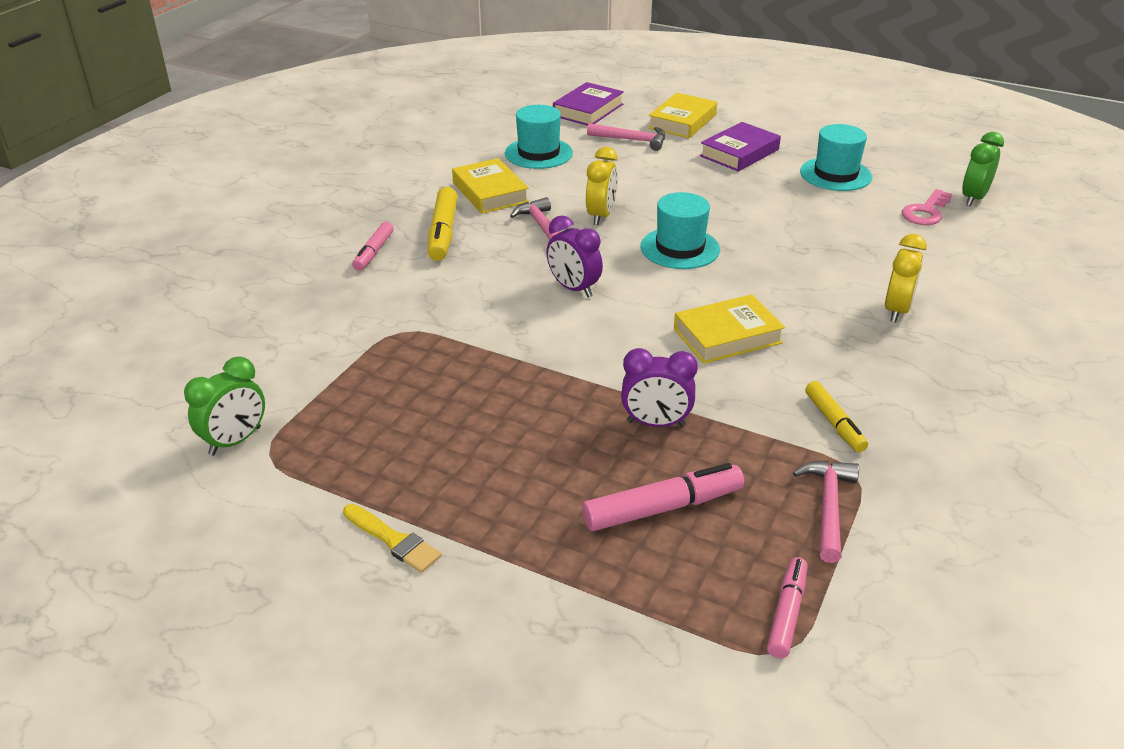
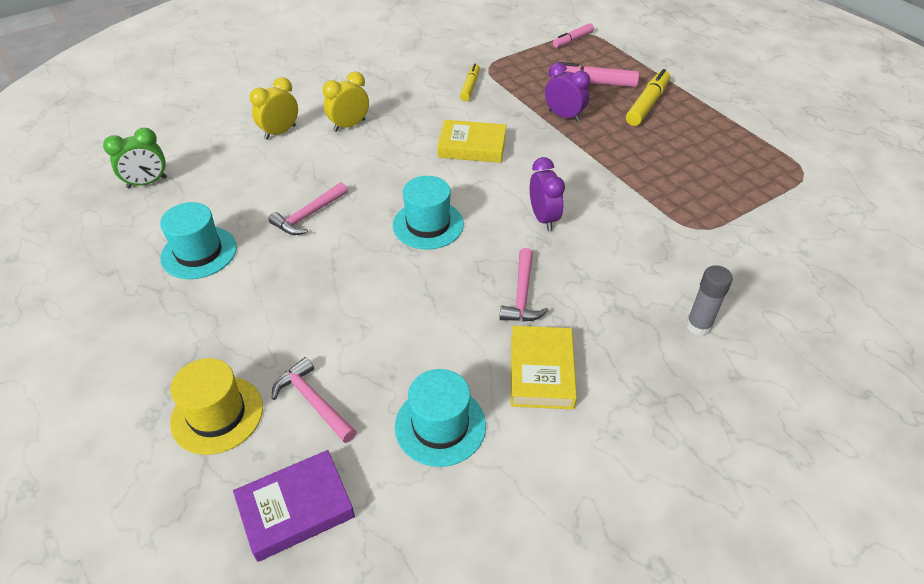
camera: 150 degrees left, 10 degrees up
(235, 441) = (827, 187): green clock -> none
(373, 252) = (698, 326): pink marker -> grey glue stick
(393, 540) = (735, 110): yellow brush -> none
(443, 233) = (620, 326): yellow marker -> yellow marker (647, 104)
(601, 216) = (458, 288): yellow clock -> yellow clock (280, 132)
(682, 121) = (217, 414): yellow book -> yellow hat
(739, 153) = (235, 323): purple book -> none
(828, 507) = (516, 61): pink hammer -> pink hammer (308, 215)
(926, 212) = (202, 185): pink key -> none

